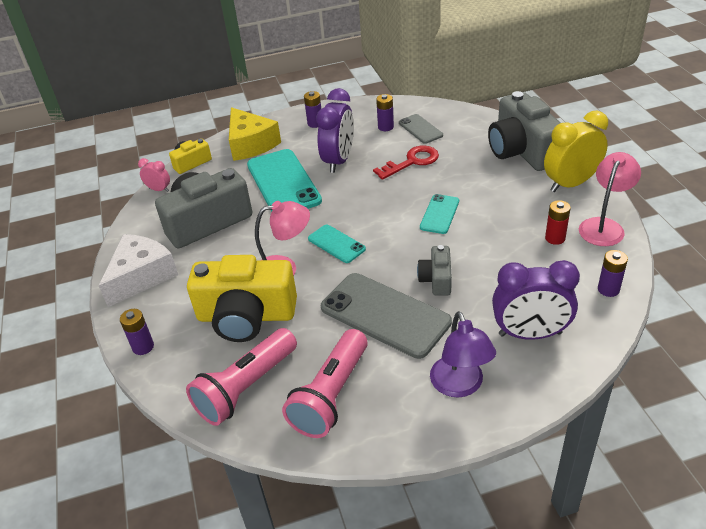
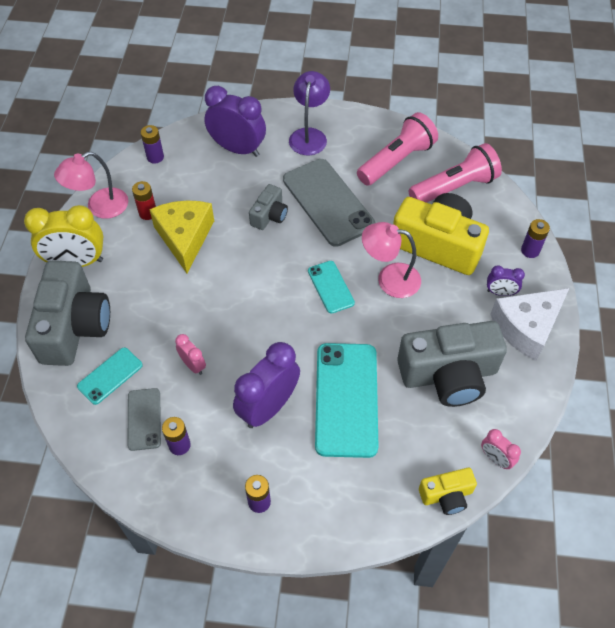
camera: 160 degrees left, 15 degrees up
(171, 295) = (500, 292): none -> purple clock
(251, 144) = (359, 498): yellow cheese -> yellow cheese (184, 237)
(412, 162) = (193, 365): red key -> pink clock
(439, 214) = (218, 280): turquoise phone -> turquoise phone (110, 376)

